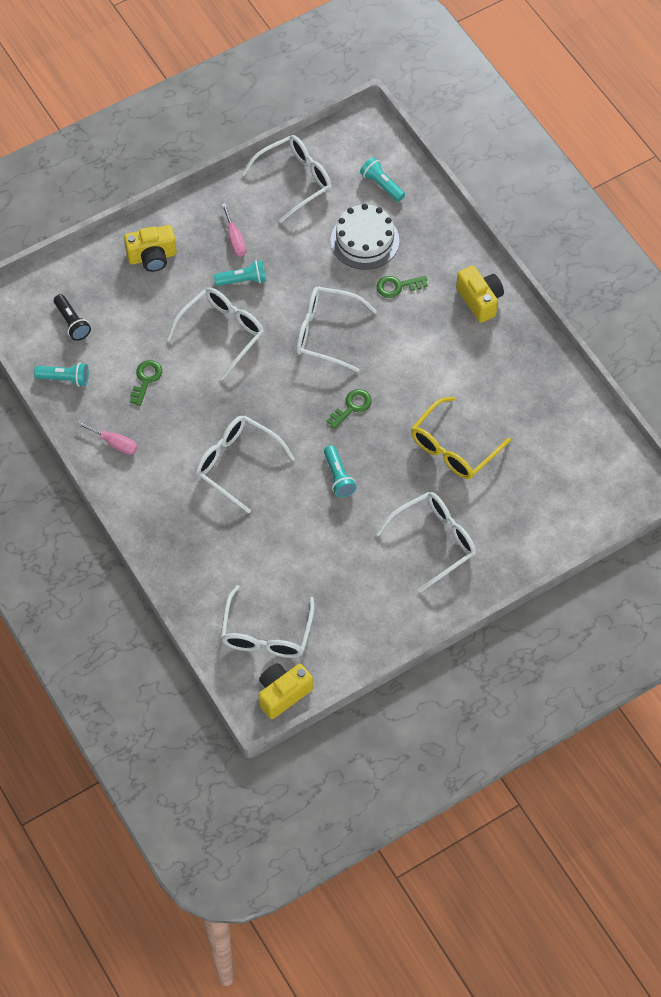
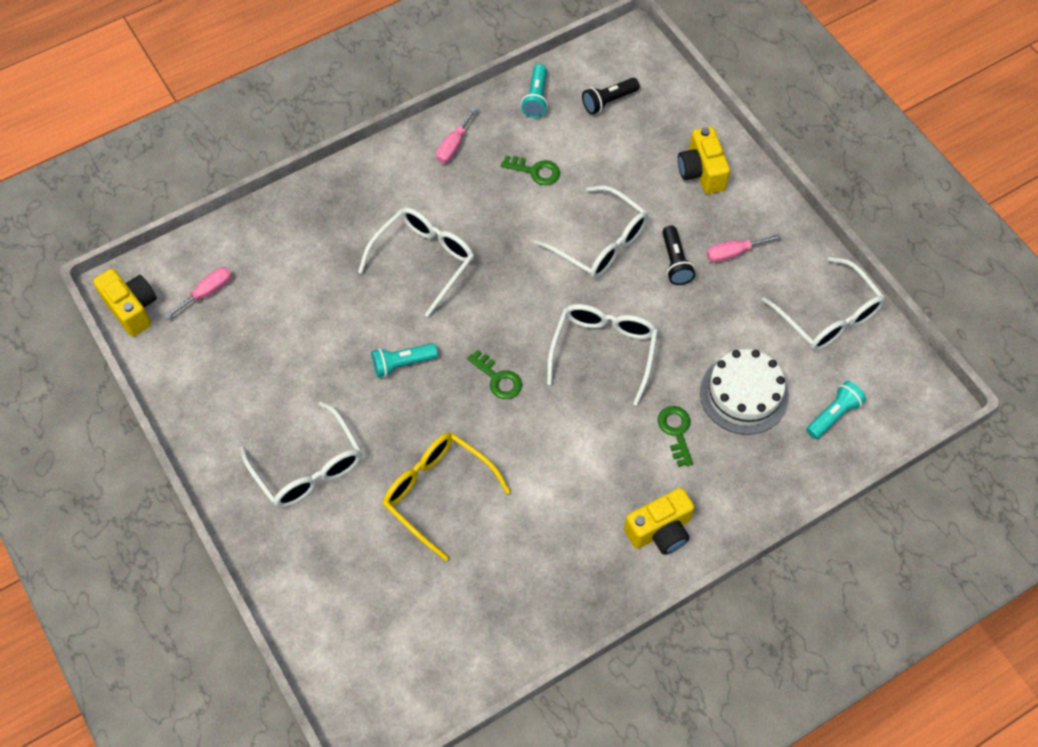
camera: 90 degrees right, 0 degrees up
(242, 280) = (675, 262): turquoise flashlight -> black flashlight
(266, 633) = (207, 292): white glasses -> pink screwdriver

